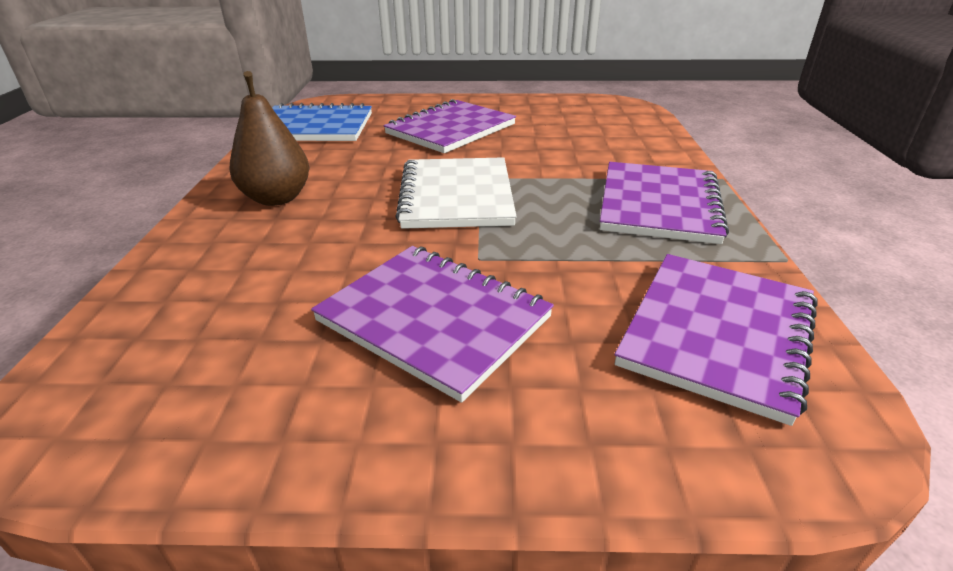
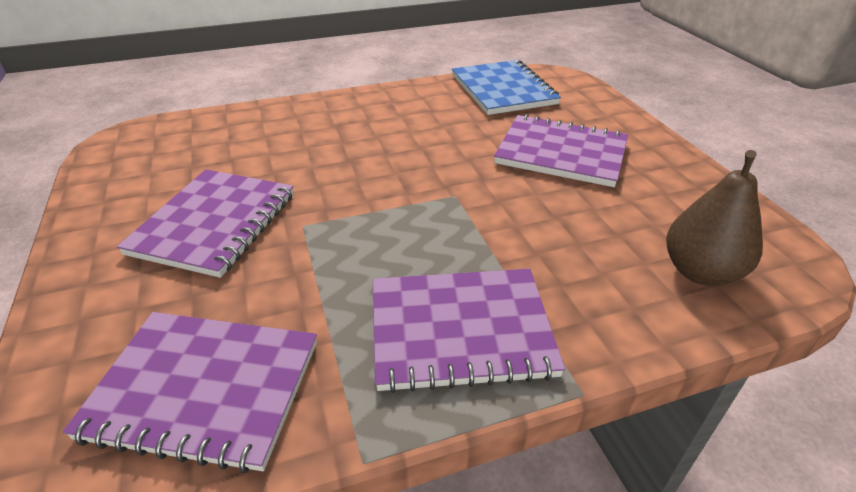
camera: 70 degrees right, 5 degrees up
(277, 198) = (363, 116): brown pear -> brown pear (700, 272)
(456, 196) = (409, 190): white notebook -> none

